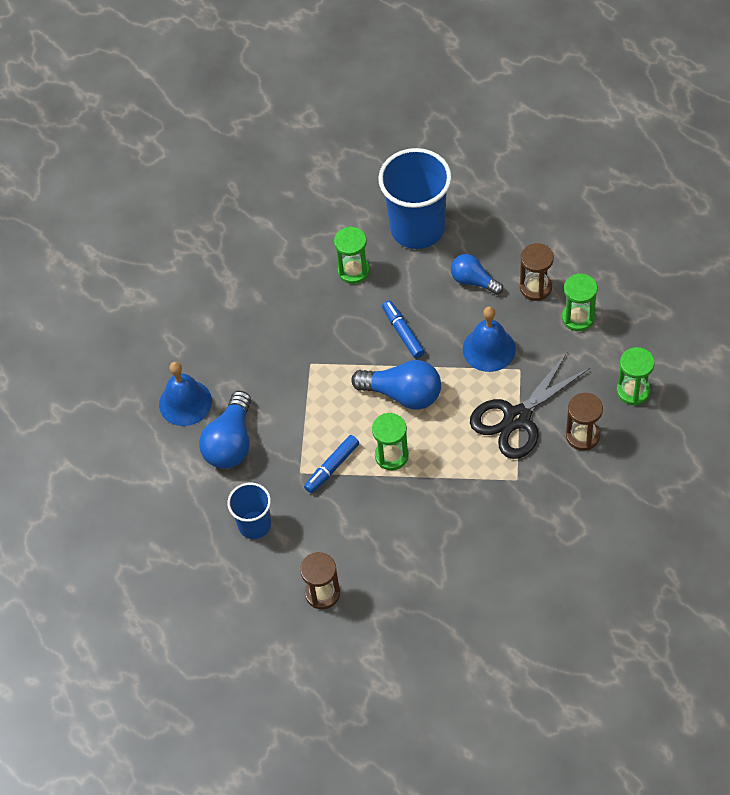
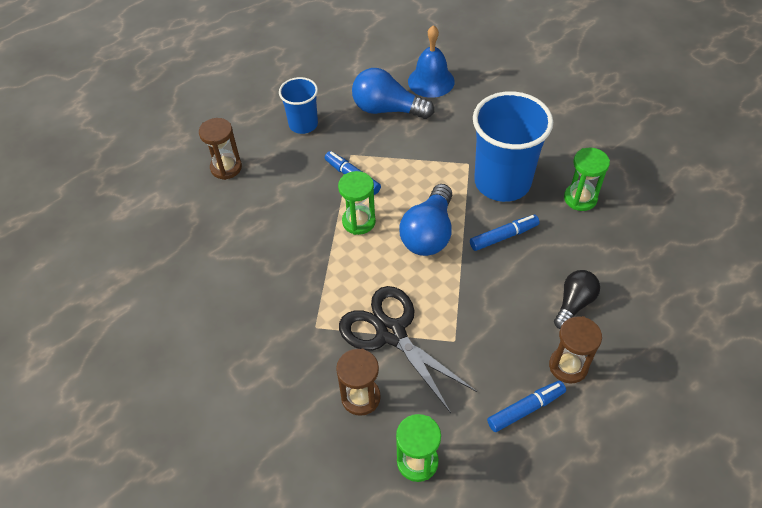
camera: 90 degrees right, 5 degrees down
(417, 228) = (642, 255): blue cup -> blue cup (502, 182)
(473, 281) = (574, 303): blue light bulb -> black light bulb
(489, 349) = (482, 312): blue bell -> none
(578, 318) = (525, 409): green hourglass -> blue marker

